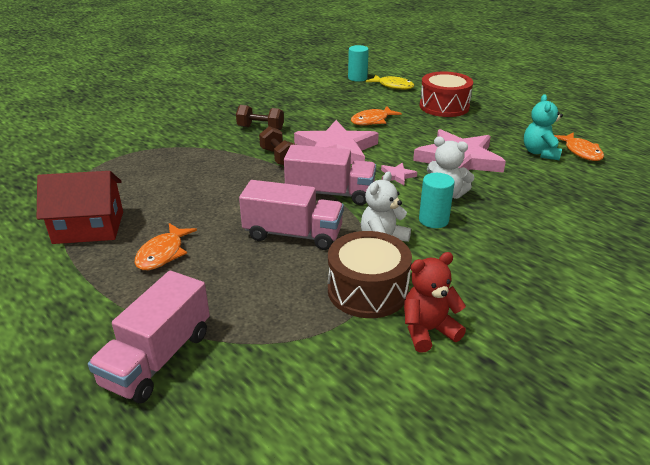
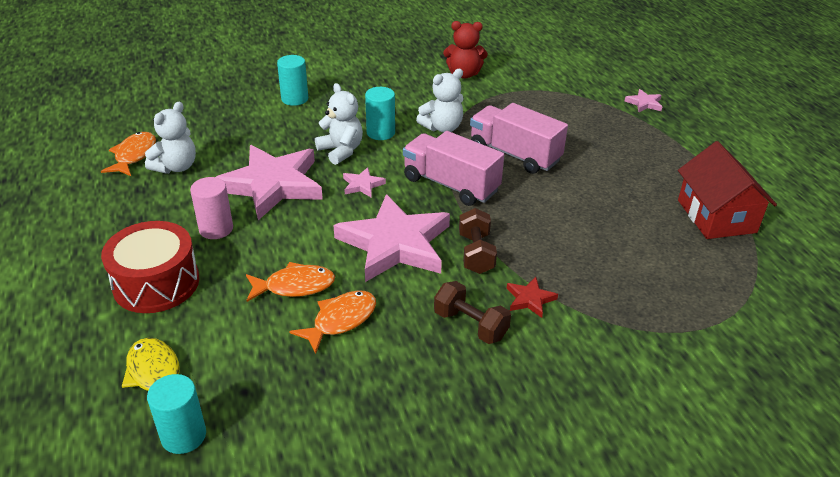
camera: 155 degrees left, 5 degrees up
(89, 227) = (716, 216): red house -> red house turned 60 degrees clockwise
(157, 358) = (644, 103): pink truck -> pink star
(163, 253) = (638, 169): orange fish -> orange fish (340, 320)
(231, 145) = (530, 299): none -> red star
(367, 290) = (483, 102): brown drum -> none
(453, 131) = (216, 229): none -> pink cylinder
(540, 153) = (176, 167): turquoise teddy bear -> white teddy bear
(557, 231) = (294, 99): none -> turquoise cylinder

